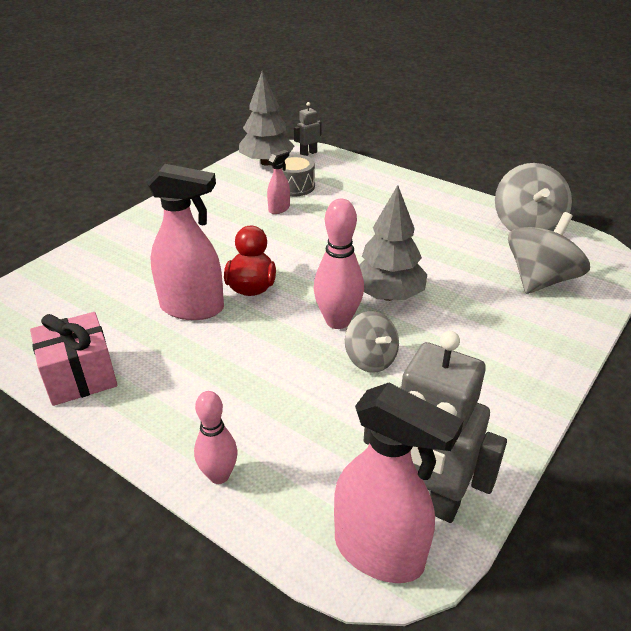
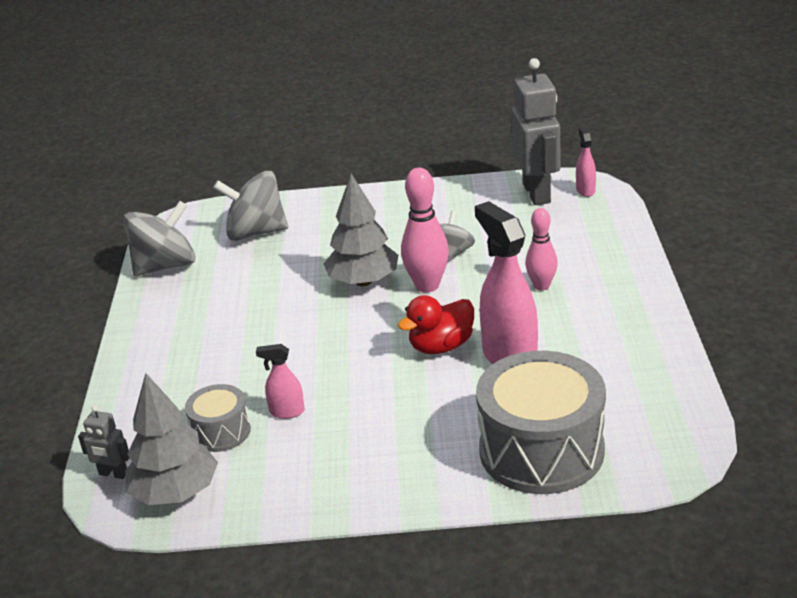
camera: 125 degrees left, 5 degrees down
(80, 376) = (652, 353): pink gift -> none
(97, 269) = (541, 450): none -> grey drum
(219, 475) = (623, 252): pink bowling pin -> pink bowling pin (541, 286)
(379, 552) = (585, 190): pink spray bottle -> pink spray bottle, size x0.48

